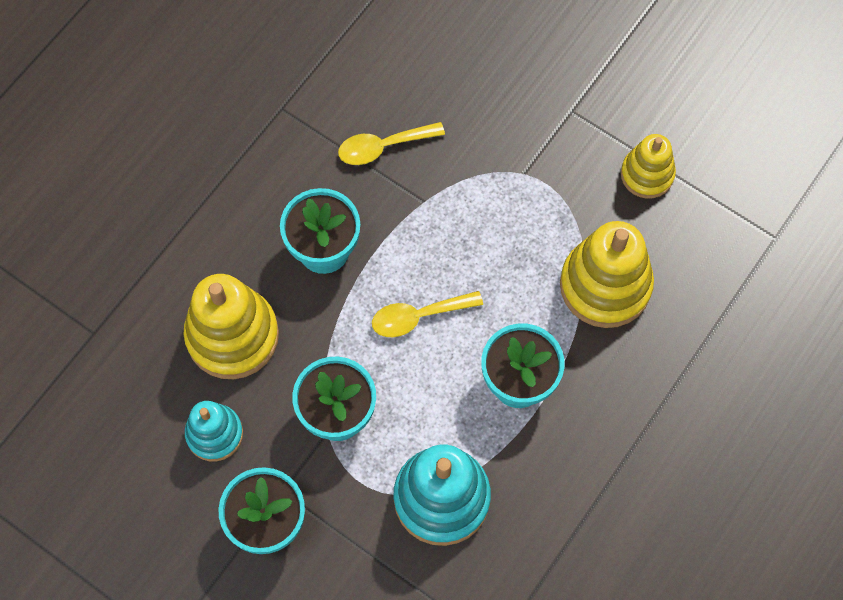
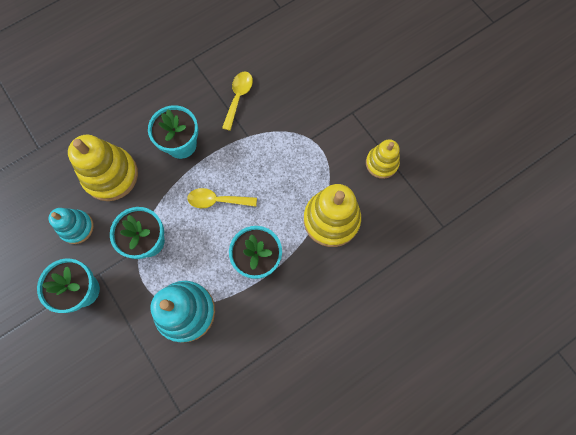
camera: 20 degrees right, 5 degrees up
(383, 146) = (238, 98): yellow spoon -> yellow spoon turned 105 degrees clockwise

